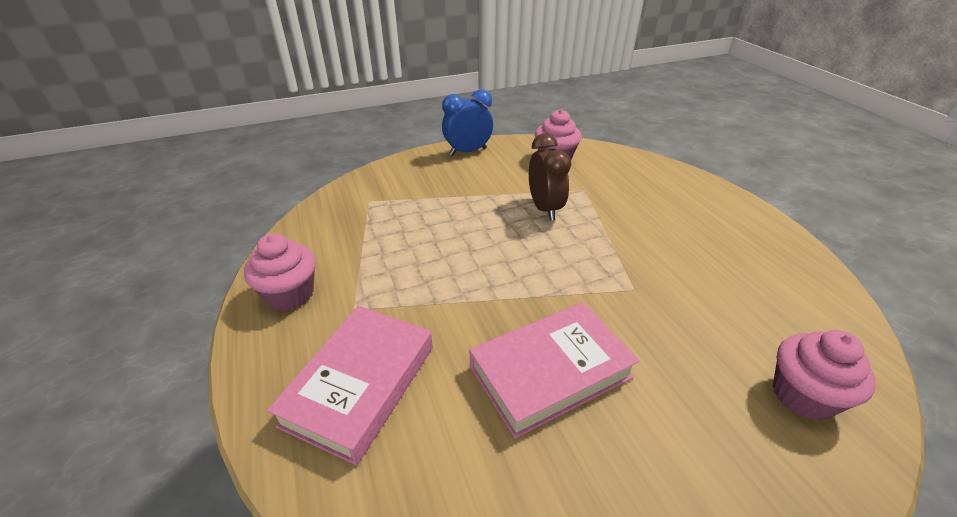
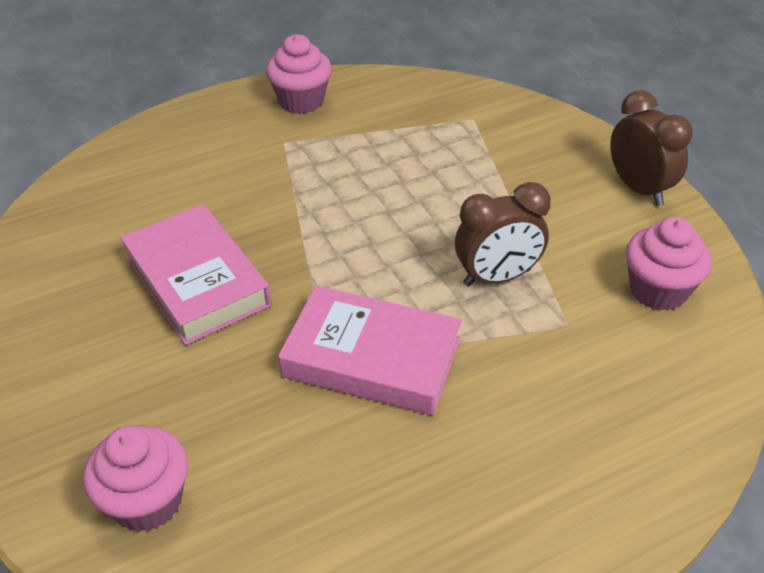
camera: 85 degrees right, 5 degrees up
(360, 385) = (191, 162): pink book -> pink book (372, 358)
(468, 151) = (639, 189): blue clock -> brown clock

